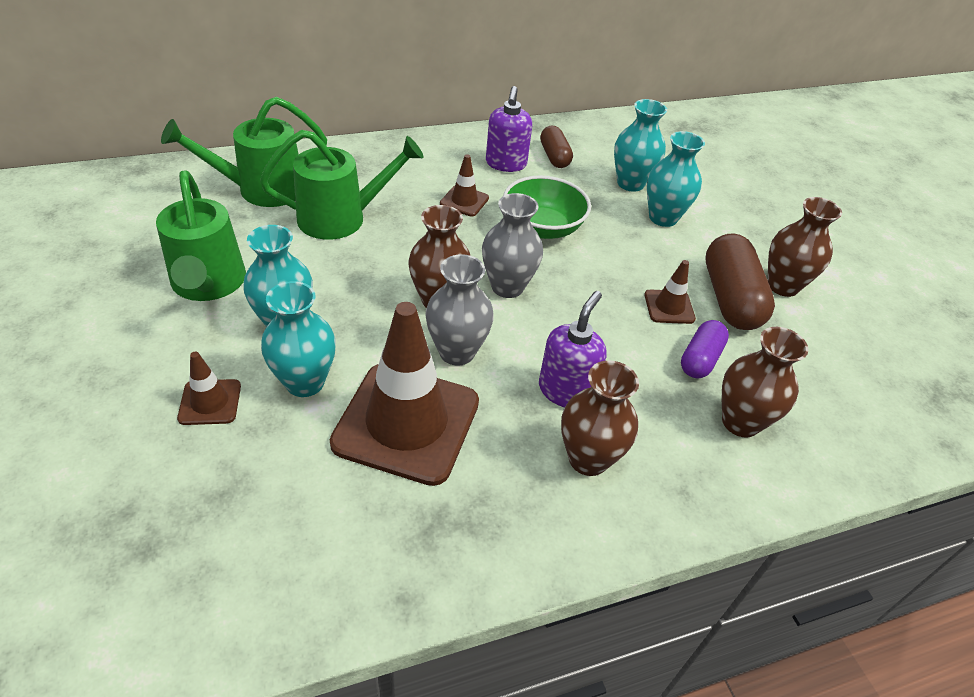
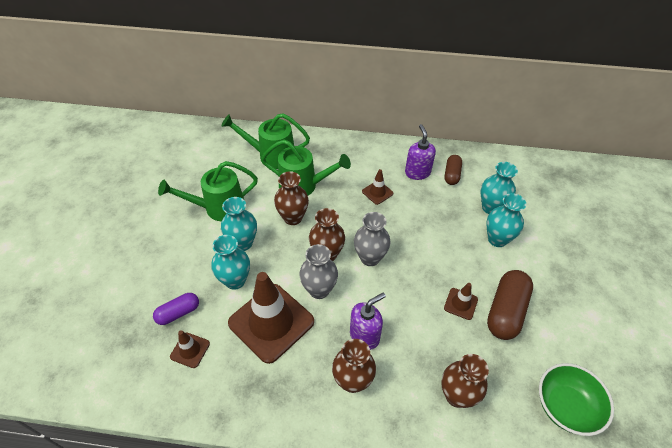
camera: 30 degrees right, 5 degrees up
(208, 284) = (218, 208): green watering can -> green watering can turned 60 degrees clockwise
(210, 402) = (188, 276): brown traffic cone -> brown traffic cone (190, 350)
(506, 164) = (417, 172): purple soap dispenser -> purple soap dispenser turned 135 degrees clockwise
(542, 228) = (414, 224): green bowl -> green bowl (565, 406)
(700, 359) = (458, 345): purple capsule -> purple capsule (178, 313)
(782, 286) = (549, 315): brown vase -> brown vase (293, 218)

